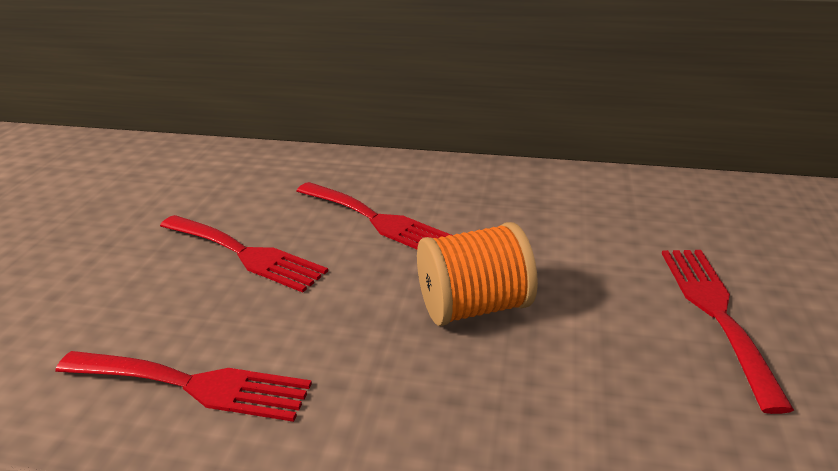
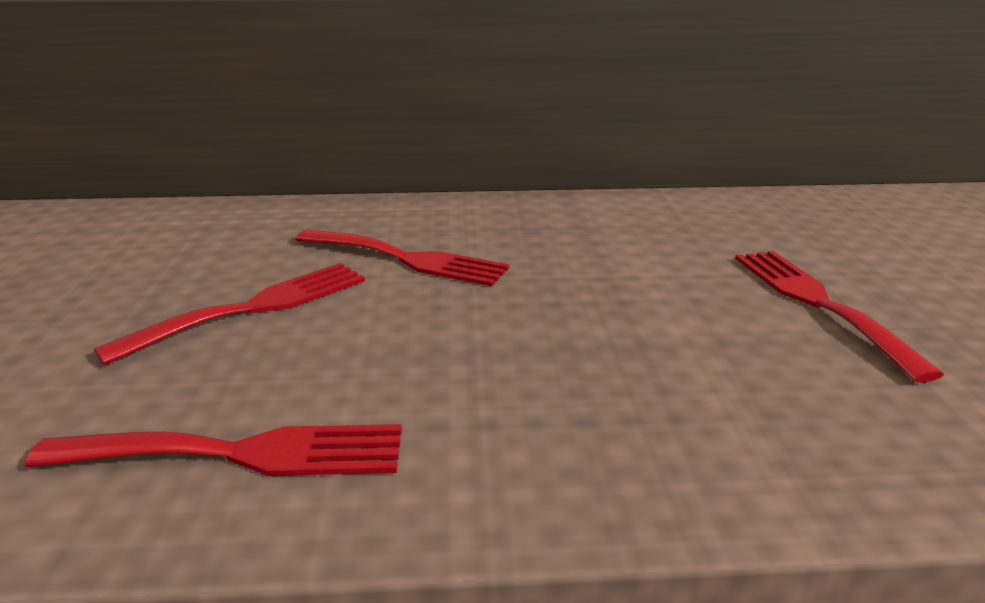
camera: 15 degrees left, 5 degrees down
(245, 254) = (254, 308): red fork -> red fork turned 60 degrees counterclockwise
(473, 307) = (561, 328): orange spool -> none

